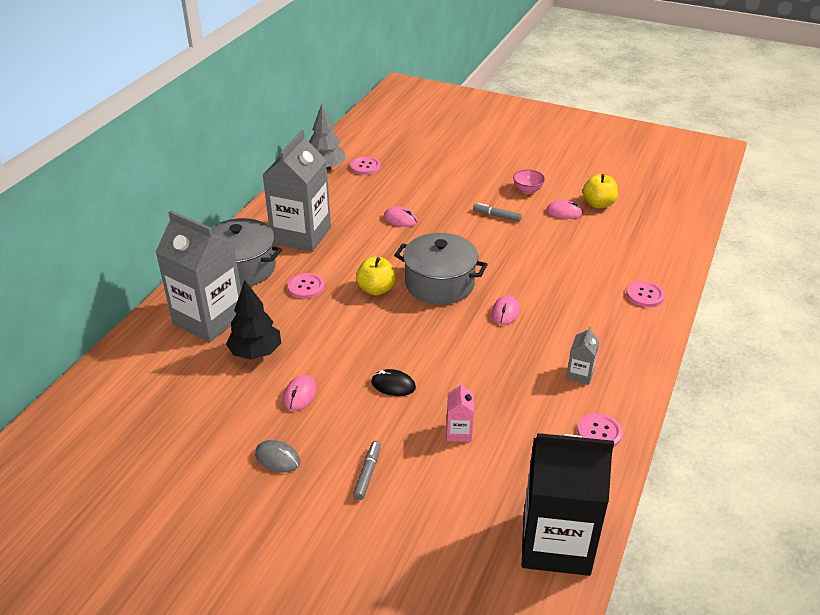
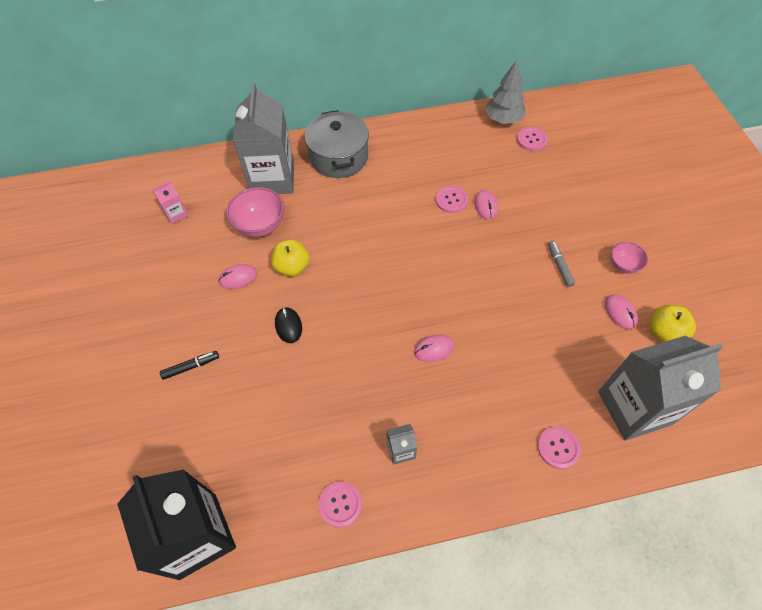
camera: 55 degrees right, 20 degrees up
(256, 352) = (260, 226): black tree -> pink bowl
(277, 458) = (172, 306): grey mouse -> none
(301, 235) = (406, 162): grey carton -> grey carton (634, 407)
(306, 287) = (350, 205): pink button -> pink button (451, 200)
(368, 473) = (191, 367): grey marker -> black marker
(376, 289) = (385, 247): yellow apple -> yellow apple (292, 267)
(439, 284) = (429, 282): grey pot -> none
(459, 432) = (269, 399): pink carton -> pink carton (176, 214)

